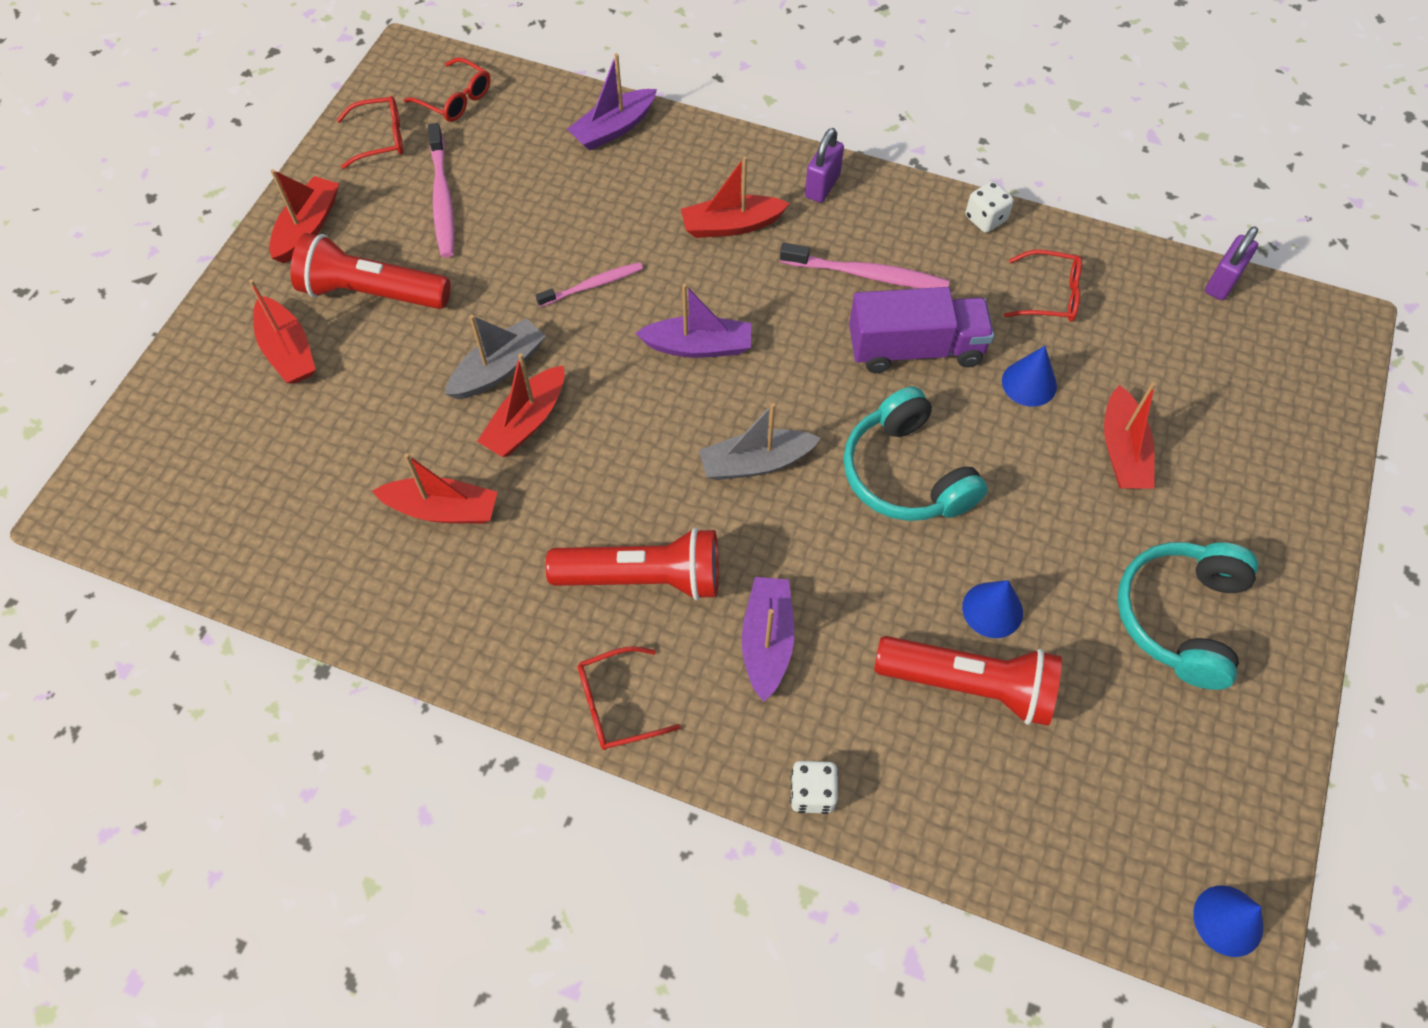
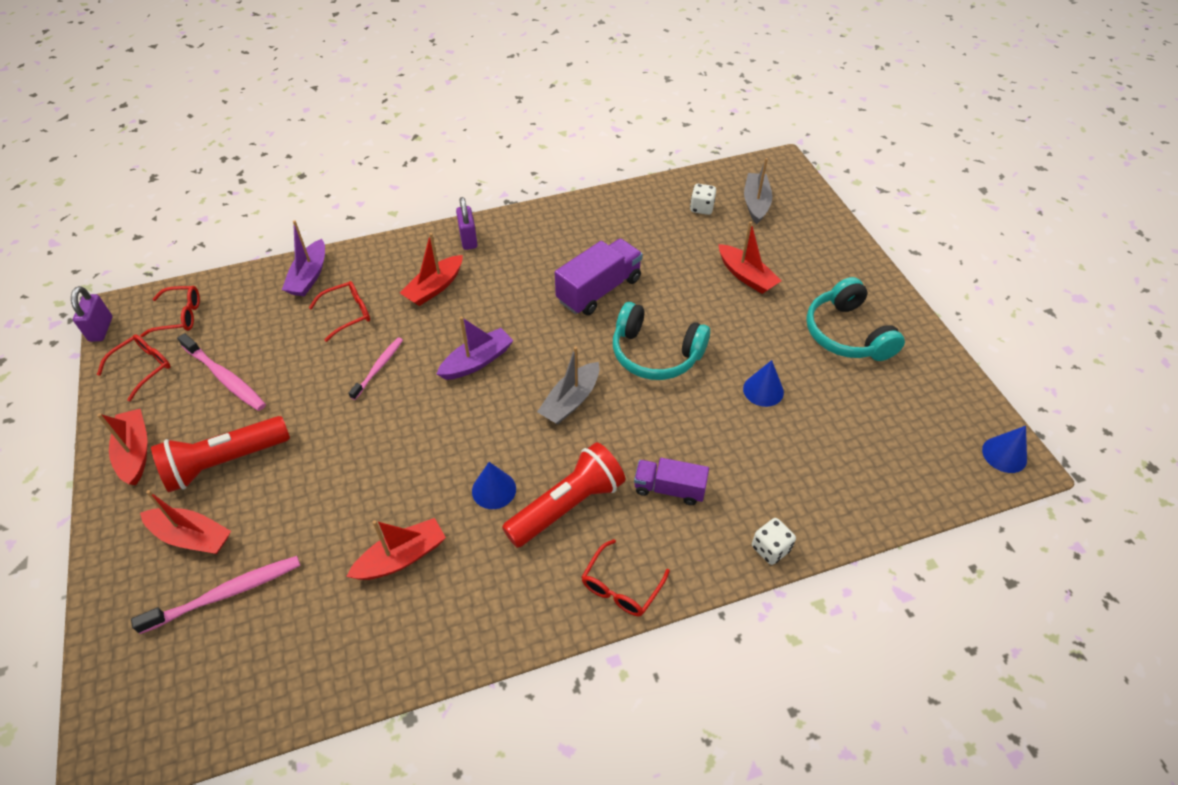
camera: 40 degrees left, 10 degrees down
(498, 369) = (360, 451): grey boat -> grey boat (756, 203)
(526, 421) = (409, 469): red boat -> none
(767, 641) = (669, 489): purple boat -> purple truck
(868, 275) = (538, 269): pink toothbrush -> pink toothbrush (226, 593)
(969, 684) = (789, 434): red flashlight -> none
(985, 219) = (572, 208): white dice -> white dice (701, 208)
(1029, 383) = (672, 272): blue cone -> blue cone (494, 490)
(1050, 295) = (640, 225): red glasses -> red glasses (347, 314)
(1222, 282) = (713, 175): purple padlock -> purple padlock (101, 329)

